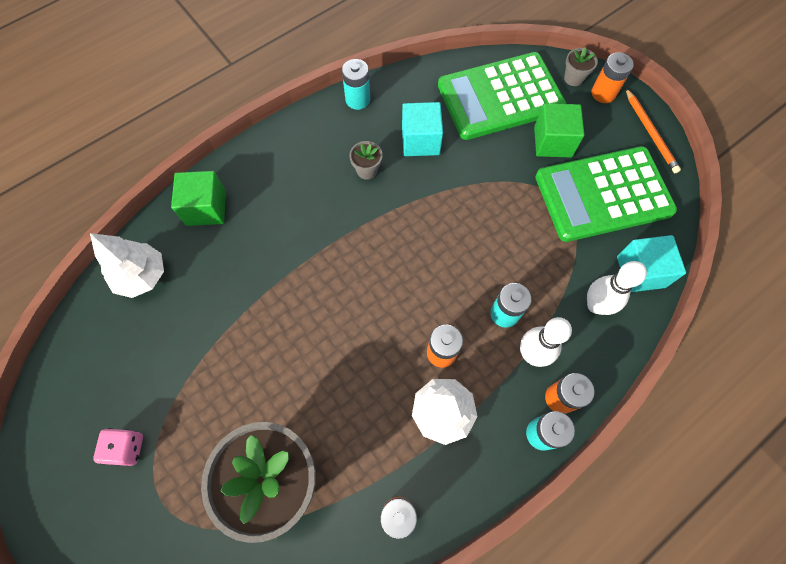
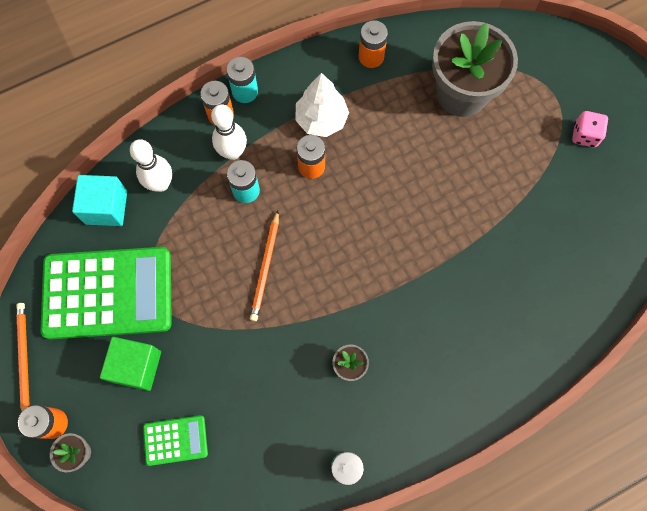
camera: 170 degrees left, 5 degrees up
(142, 276) = (586, 284): white tree -> none
(206, 208) = (525, 349): green cube -> none
(420, 141) = (283, 394): turquoise cube -> none
(463, 240) = (265, 267): none -> orange pencil
(500, 97) = (175, 440): green calculator -> green calculator, size x0.46

